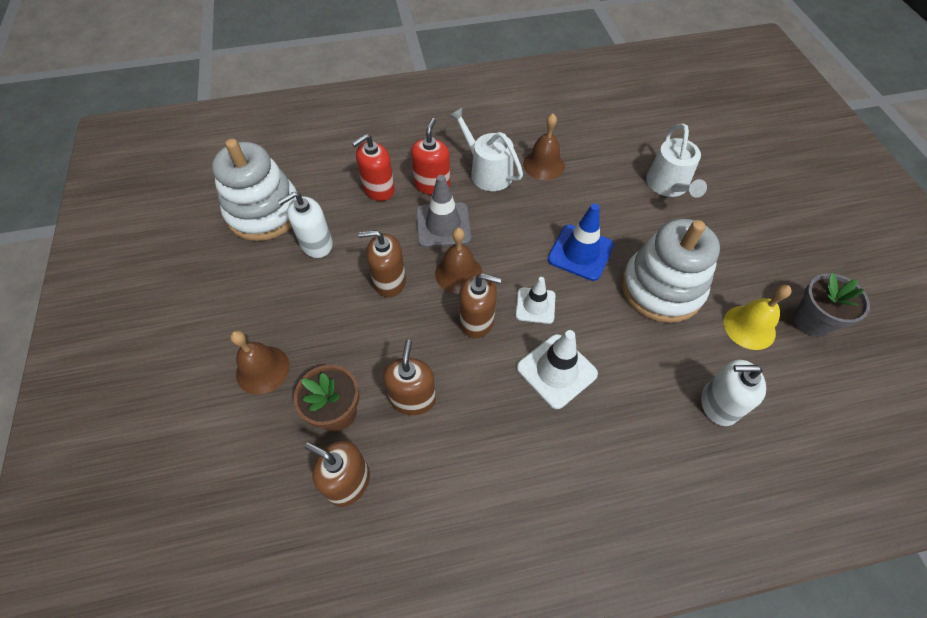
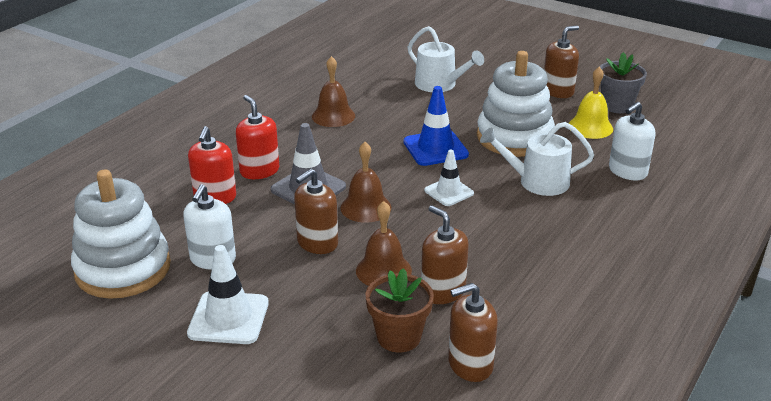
camera: 45 degrees left, 25 degrees down
(262, 369) = (294, 357): brown bell -> brown bell (383, 270)
(477, 321) = (421, 224): brown soap dispenser -> brown soap dispenser (558, 91)
(487, 172) = (294, 141): white watering can -> white watering can (537, 182)
(556, 371) = (515, 215): white traffic cone -> white traffic cone (228, 318)

